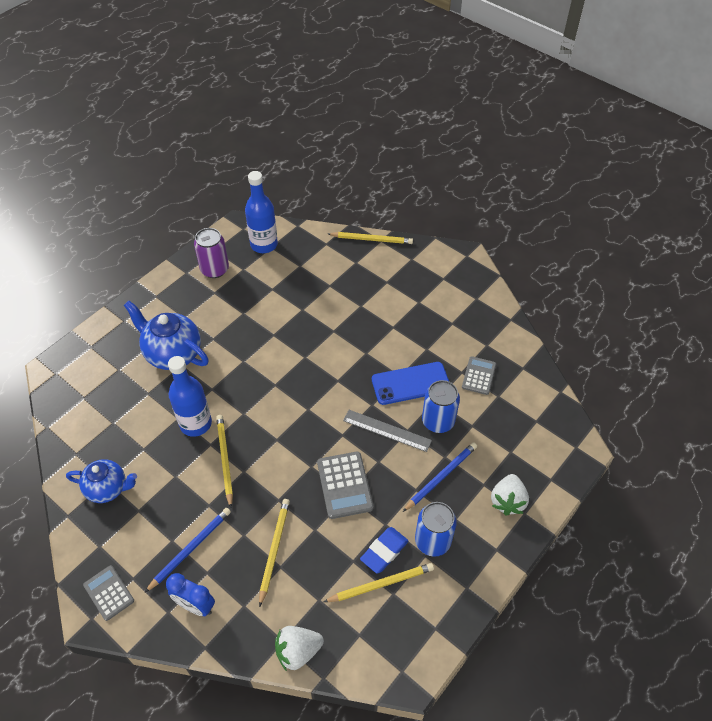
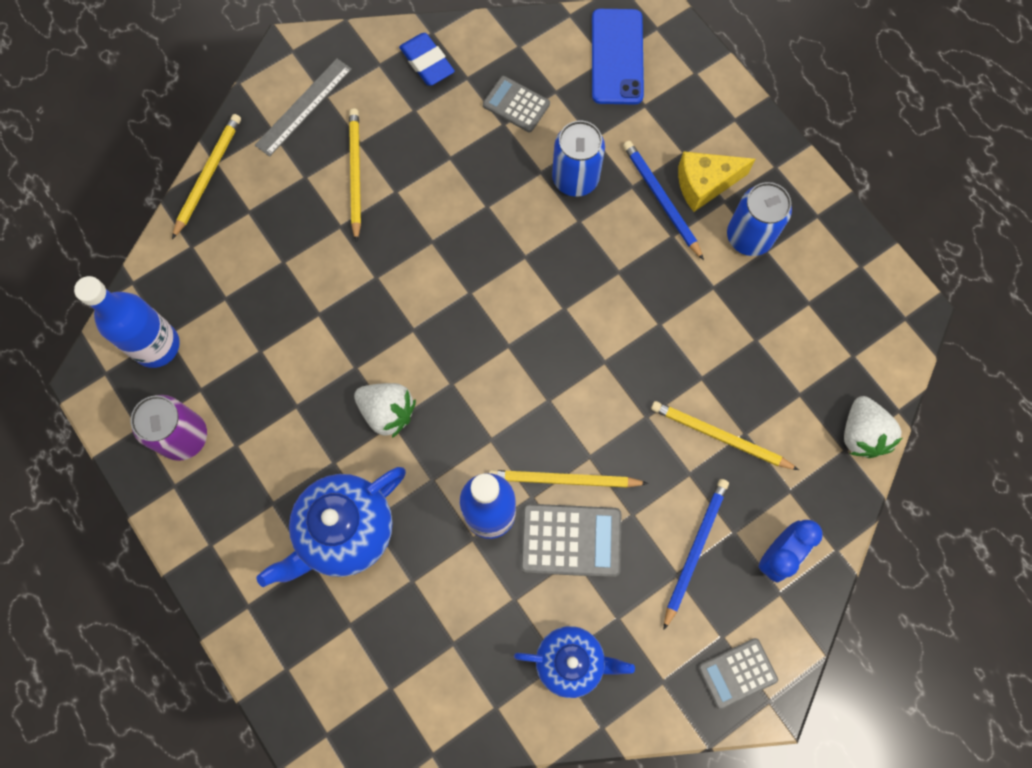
camera: 75 degrees left, 20 degrees up
(108, 488) = (570, 661): blue teapot -> blue teapot turned 75 degrees clockwise
(190, 549) = (694, 550): blue pencil -> blue pencil turned 60 degrees clockwise
(344, 485) = (644, 324): grey calculator -> grey calculator (570, 540)
(381, 584) = (793, 313): yellow pencil -> yellow pencil (355, 174)
(384, 551) = (751, 298): blue eraser -> blue eraser (427, 62)
(387, 430) = (572, 247): grey ruler -> grey ruler (303, 107)
(410, 383) = (504, 195): blue phone -> blue phone (617, 57)
(463, 503) = (704, 184): none -> yellow cheese
(507, 501) = (714, 132): white strawberry -> white strawberry (387, 412)

